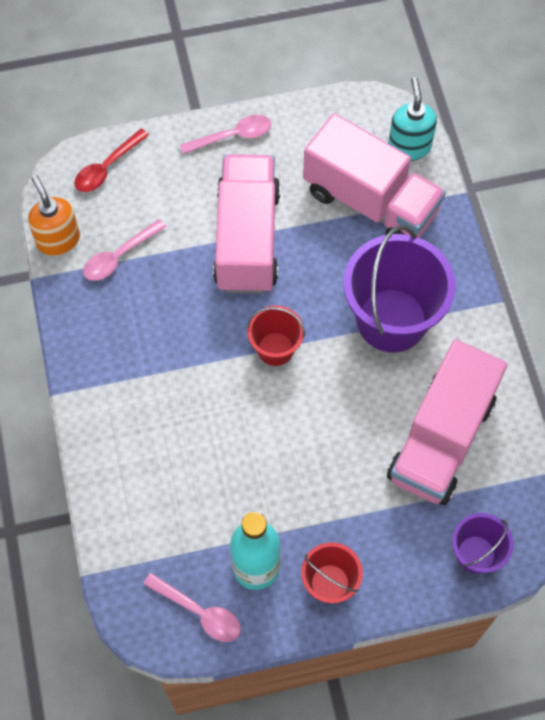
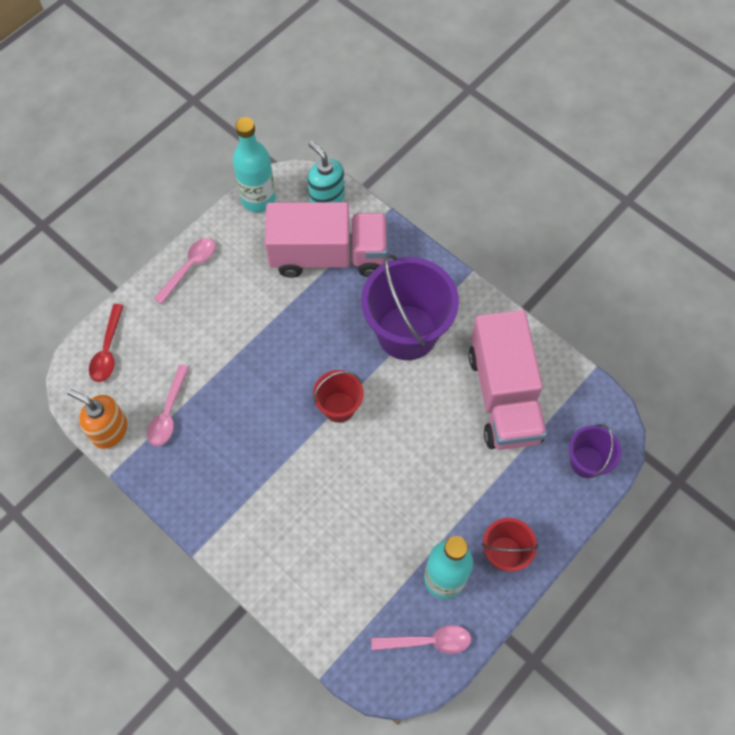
camera: 35 degrees left, 0 degrees up
(247, 239) = (258, 338): pink truck -> none
(343, 109) = (258, 199): none -> turquoise bottle

